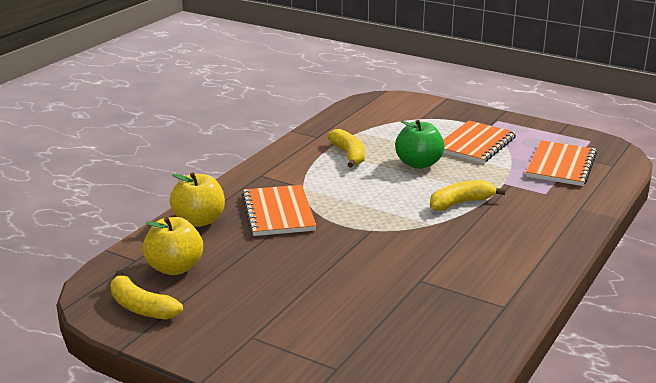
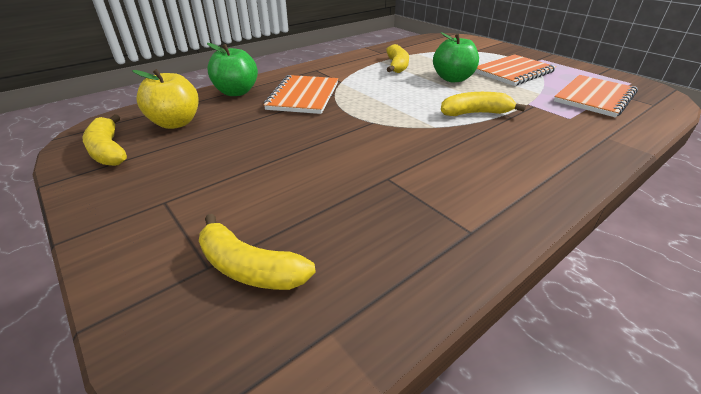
camera: 20 degrees right, 10 degrees up
(199, 221) = (236, 92): yellow apple -> green apple
(366, 362) = (249, 267): none -> yellow banana

